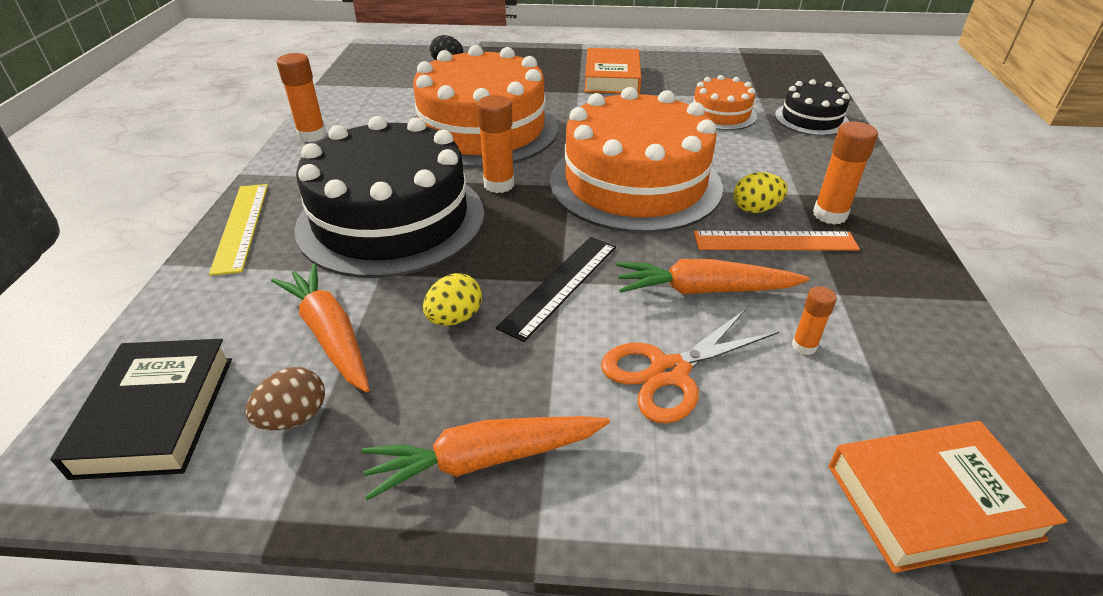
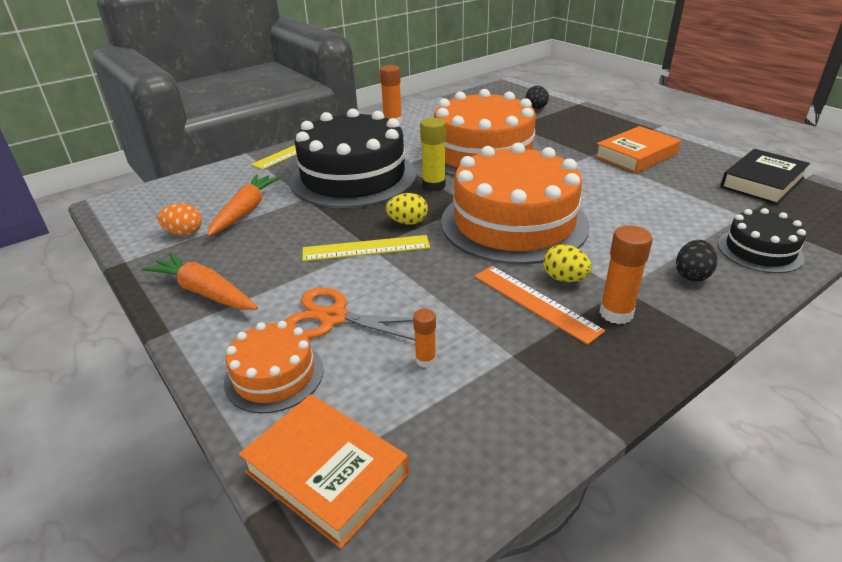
camera: 50 degrees right, 5 degrees down
(157, 414) = (157, 205): black book -> black book (762, 182)
(294, 417) = (184, 233): brown egg -> orange egg
(454, 318) = (297, 233): yellow egg -> yellow egg (408, 222)
(499, 185) = (434, 186): orange glue stick -> yellow glue stick
(560, 285) = (366, 248): black ruler -> yellow ruler
(704, 290) = (432, 297): orange carrot -> none
(721, 114) = (676, 212): orange cake -> orange cake (274, 375)
(813, 158) = (692, 275): none -> black egg

